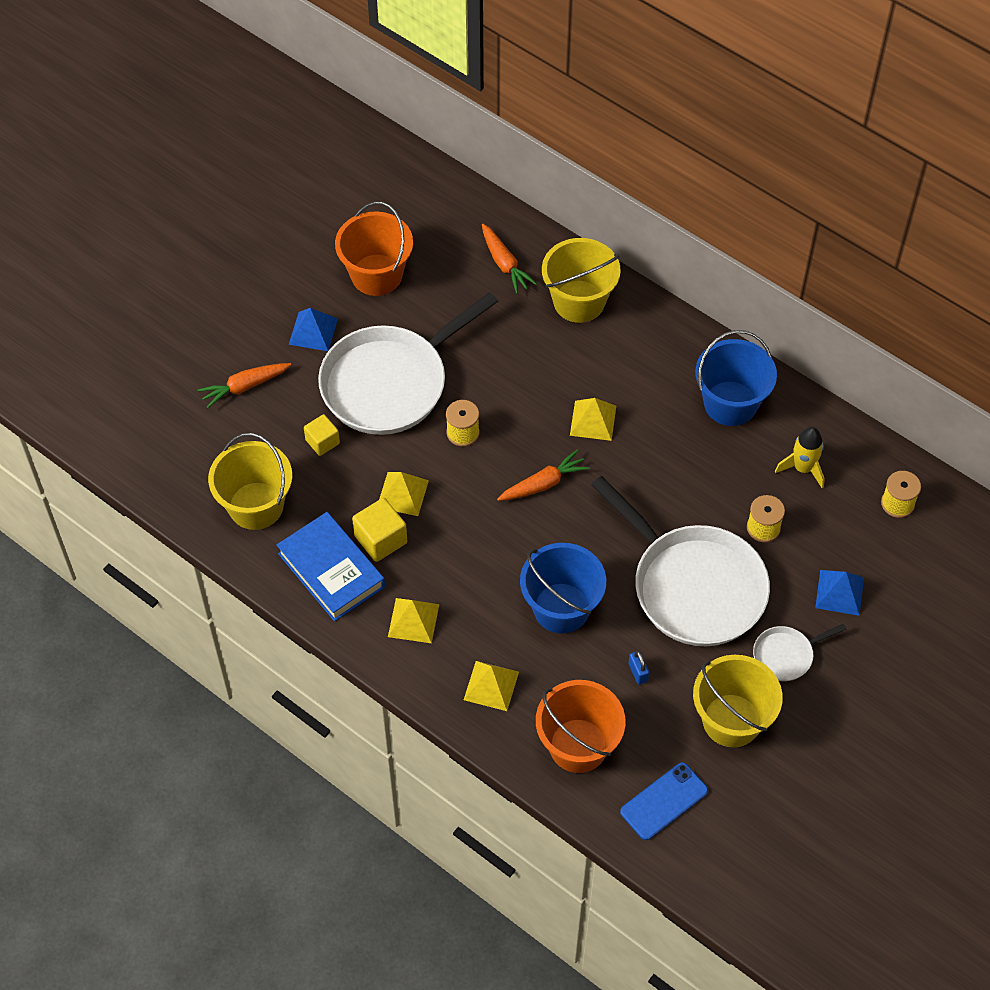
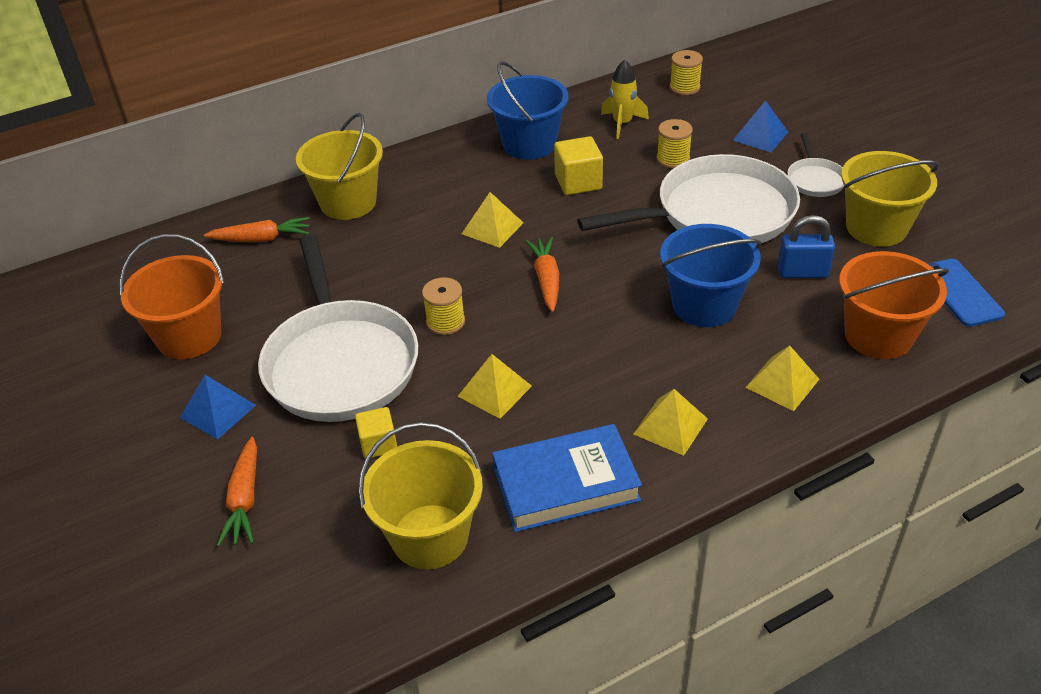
camera: 65 degrees left, 15 degrees down
(380, 539) = (546, 426): yellow cube -> yellow cube (578, 182)
(638, 672) = (802, 272): blue padlock -> blue padlock, size x1.72

